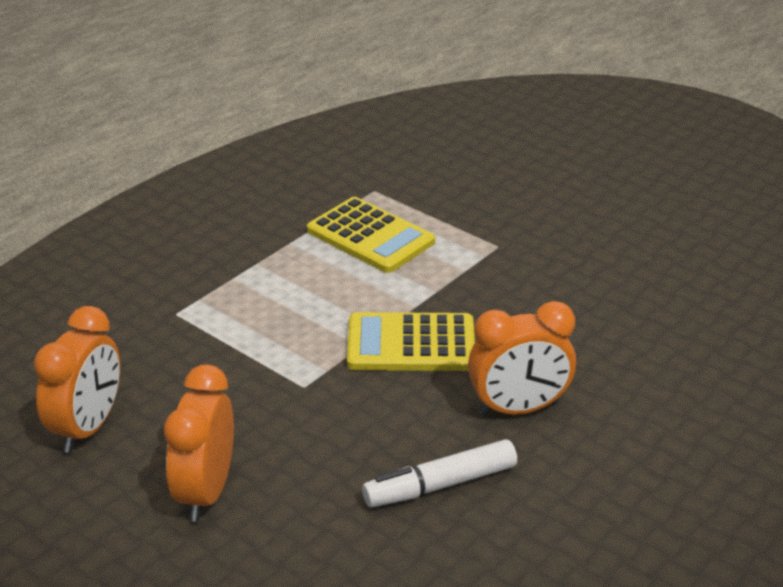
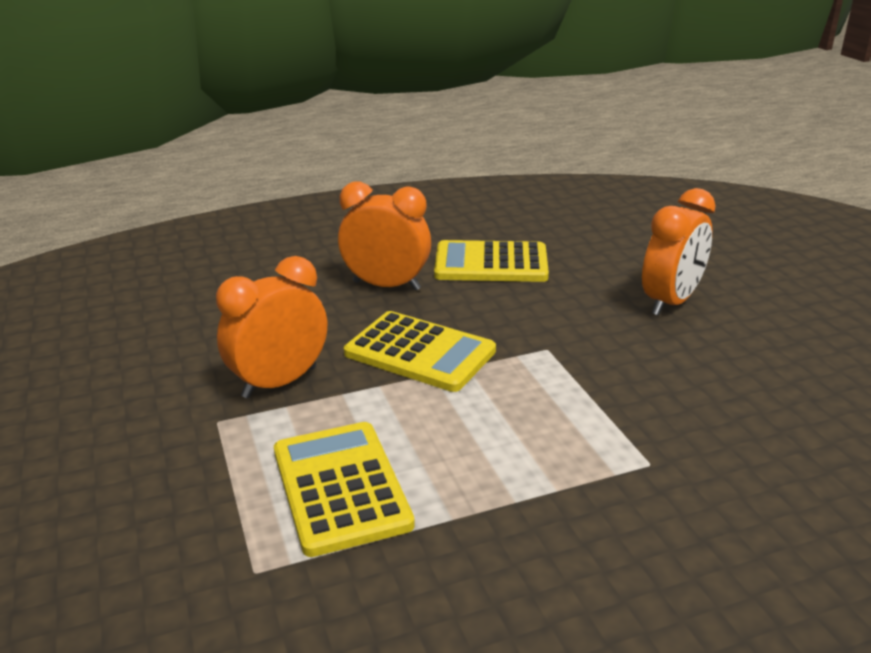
camera: 150 degrees left, 5 degrees down
(87, 428) = (772, 372): orange clock -> orange clock (279, 382)
(440, 485) = (491, 263): white marker -> yellow calculator

